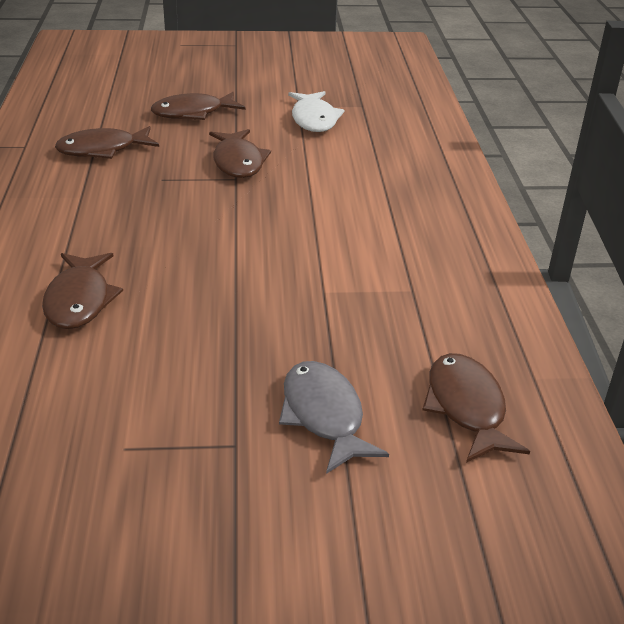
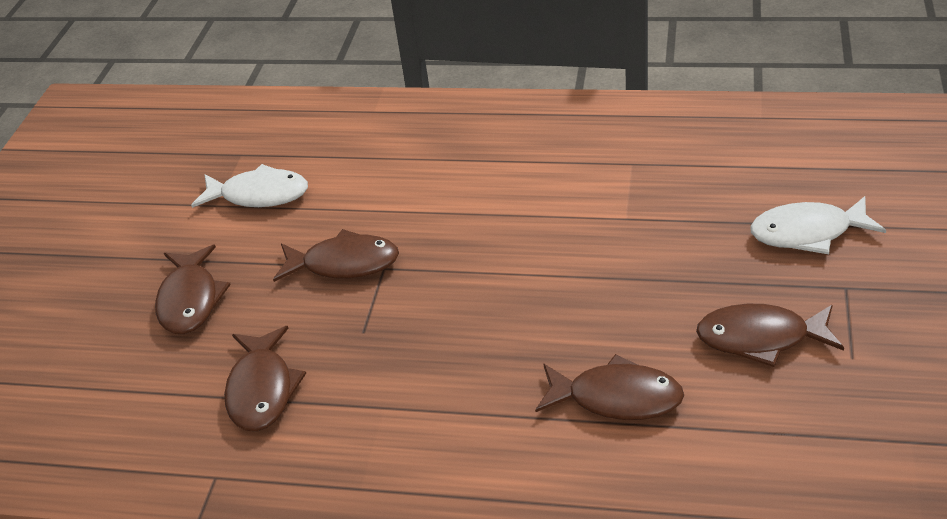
camera: 70 degrees left, 5 degrees up
(324, 415) = (808, 233): grey fish -> white fish
(466, 407) = (797, 155): brown fish -> brown fish (760, 338)

